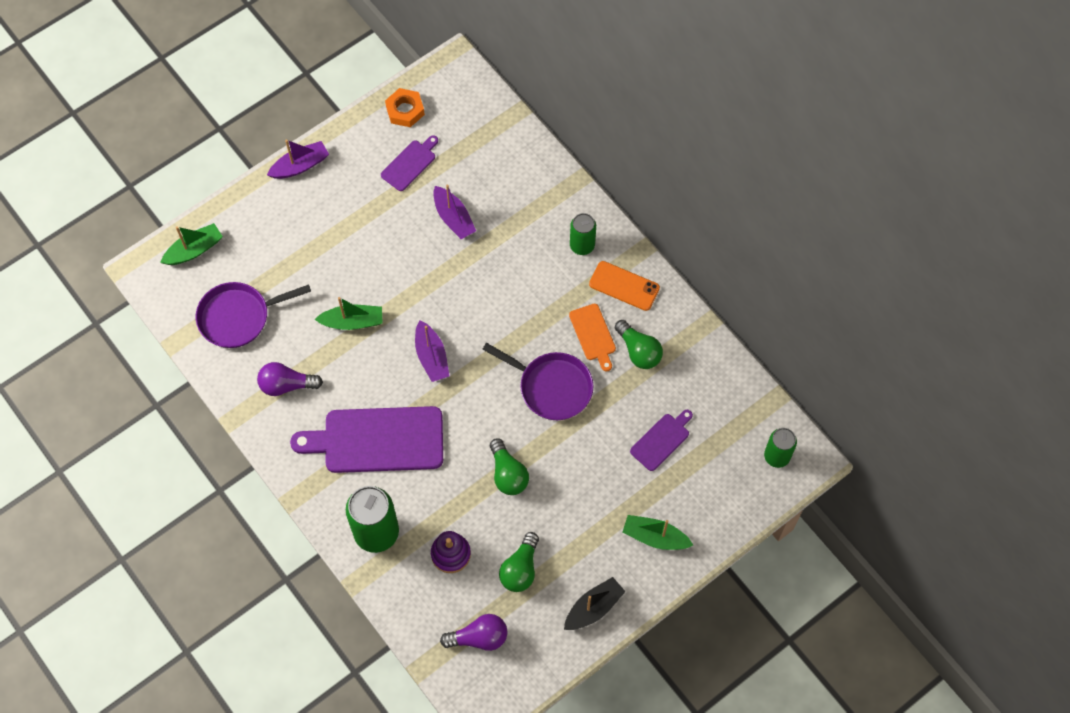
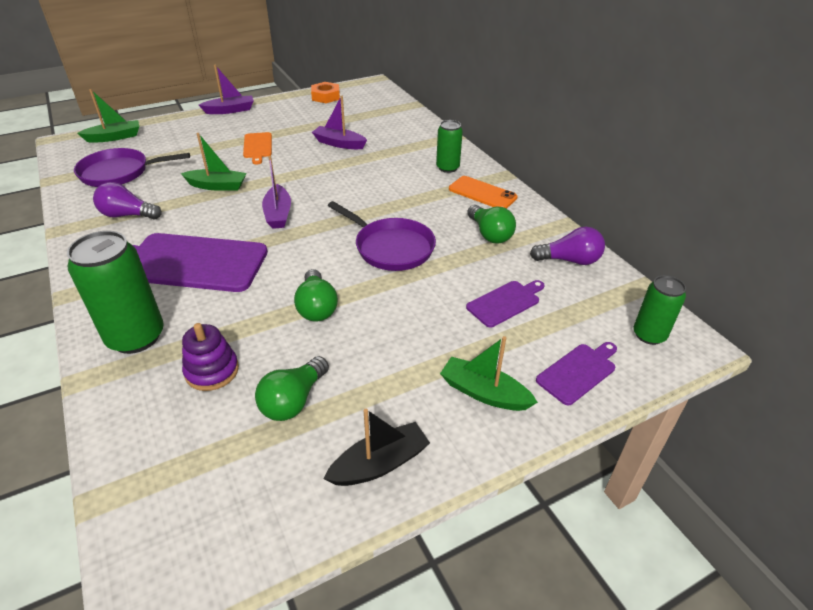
camera: 10 degrees right, 25 degrees down
(410, 164) = (316, 117): purple cutting board -> purple cutting board (578, 372)
(453, 218) = (339, 144): purple boat -> purple boat turned 135 degrees clockwise
(479, 637) = (199, 475): purple light bulb -> purple light bulb (569, 260)
(593, 334) = (445, 218): orange cutting board -> orange cutting board (258, 147)

